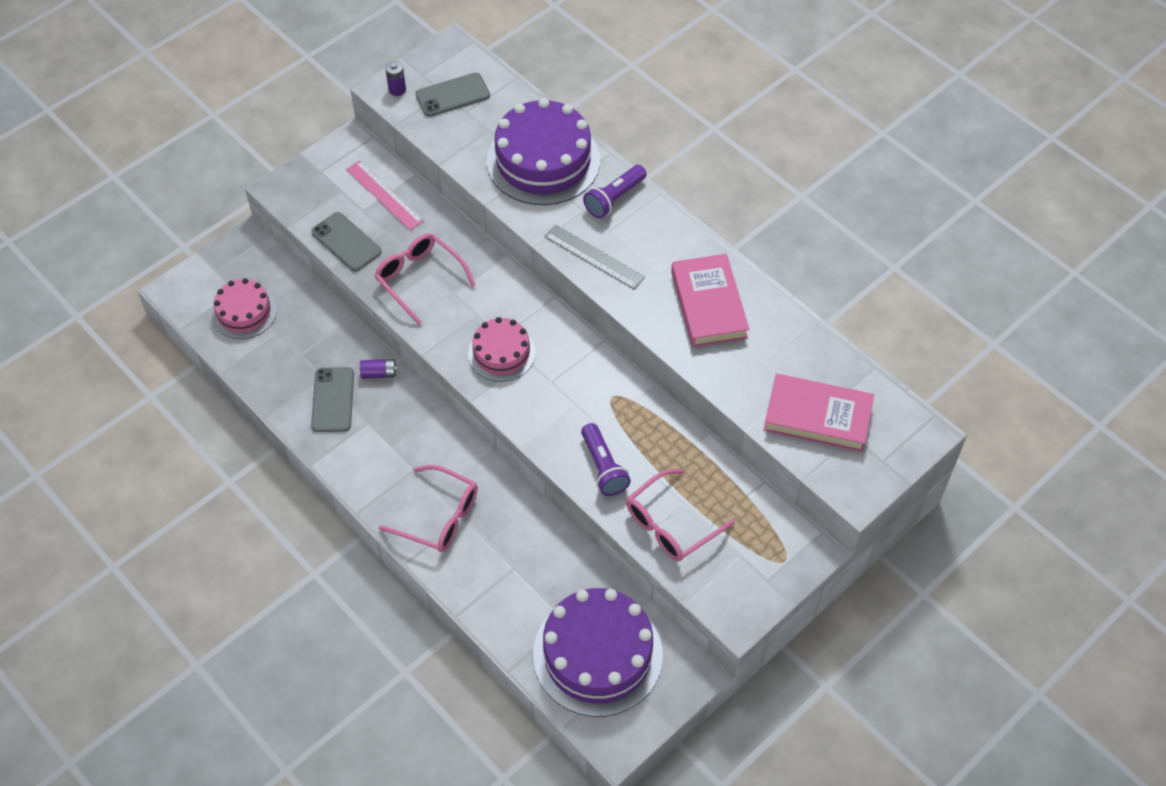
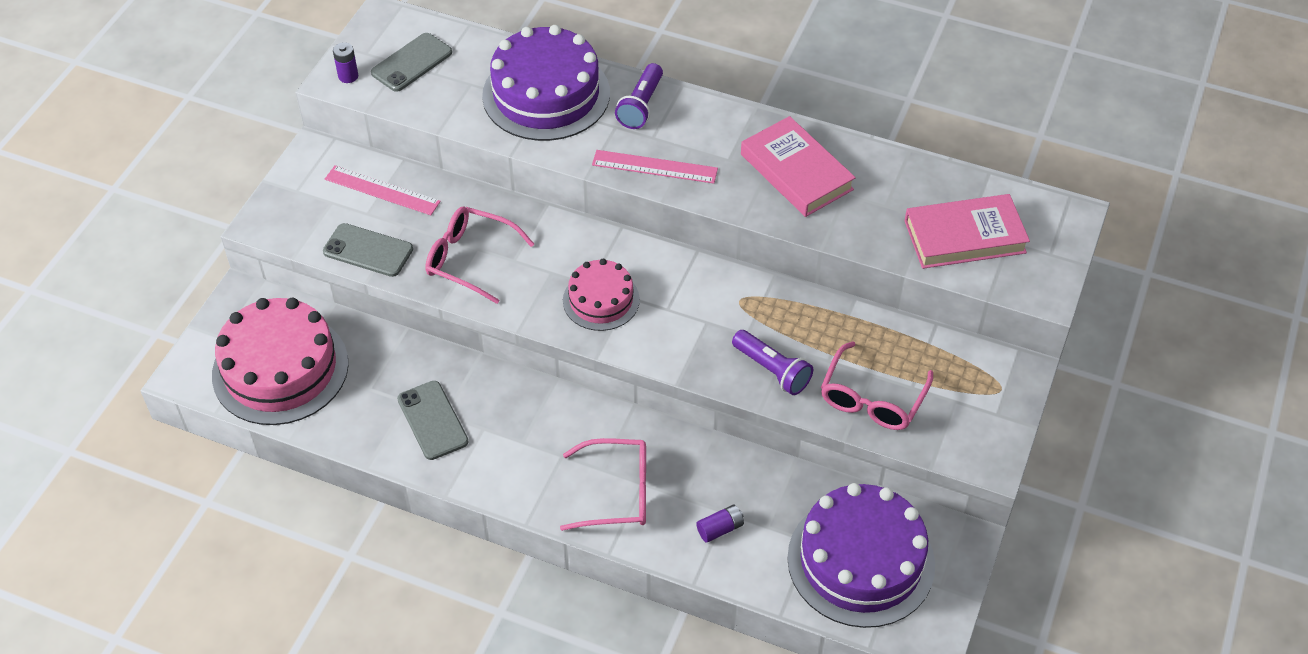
camera: 25 degrees left, 5 degrees down
(244, 312) = (280, 369): pink cake -> pink cake, size x1.77
(379, 373) = (468, 375): purple battery -> purple battery (720, 529)
(594, 256) = (654, 167): grey ruler -> pink ruler

